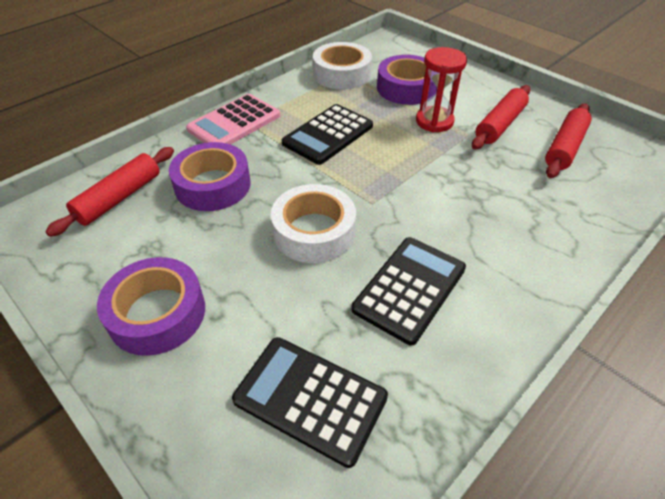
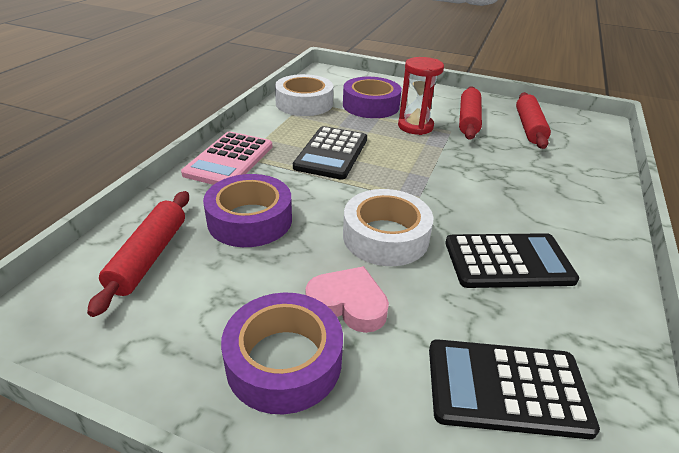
camera: 25 degrees left, 10 degrees down
(237, 283) = (348, 304): none -> pink heart
(409, 288) = (508, 261): black calculator -> black calculator turned 75 degrees clockwise

